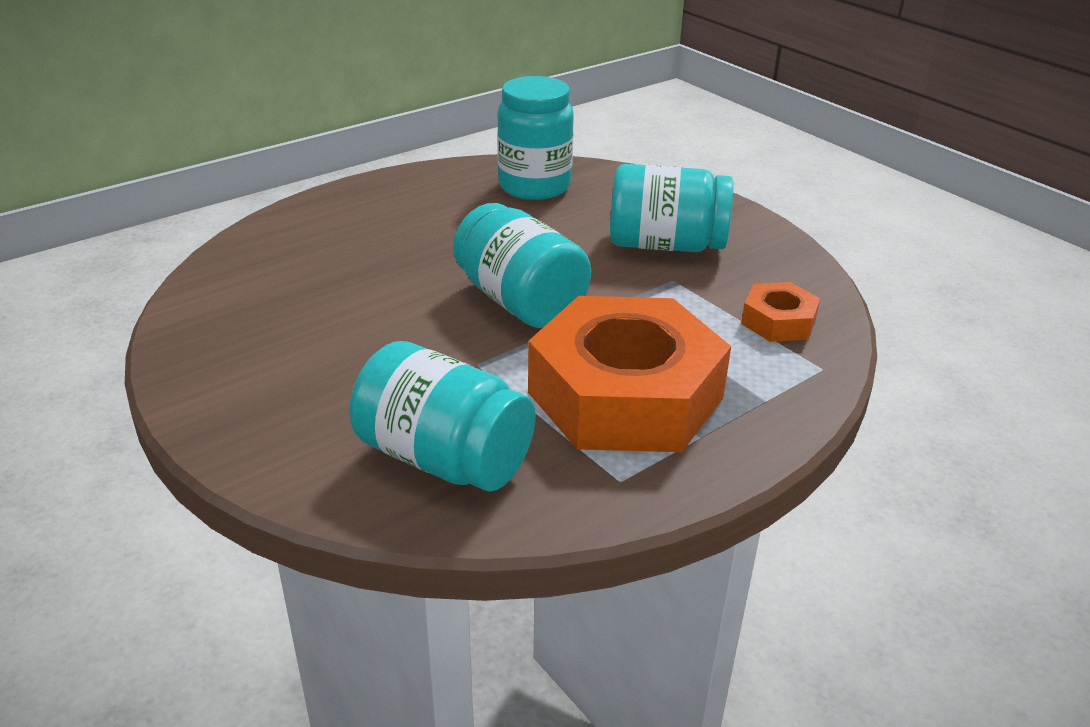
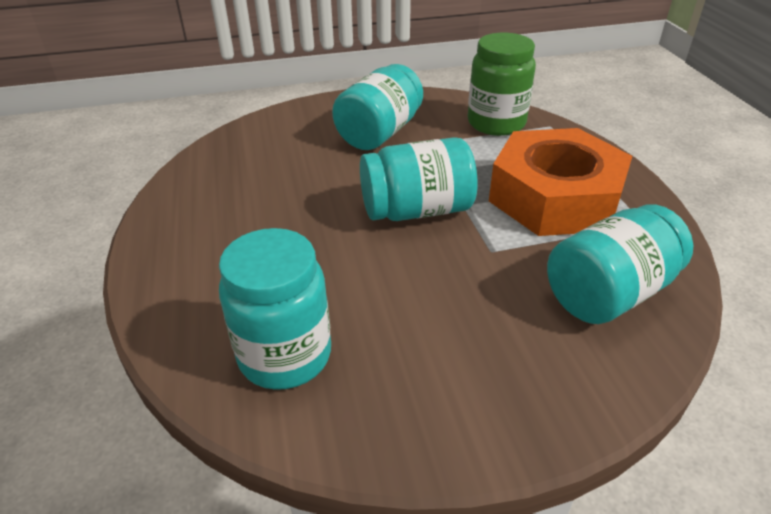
camera: 65 degrees left, 5 degrees up
(534, 186) = (243, 161): turquoise jar -> turquoise jar (285, 356)
(778, 321) = (496, 123): orange nut -> green jar

